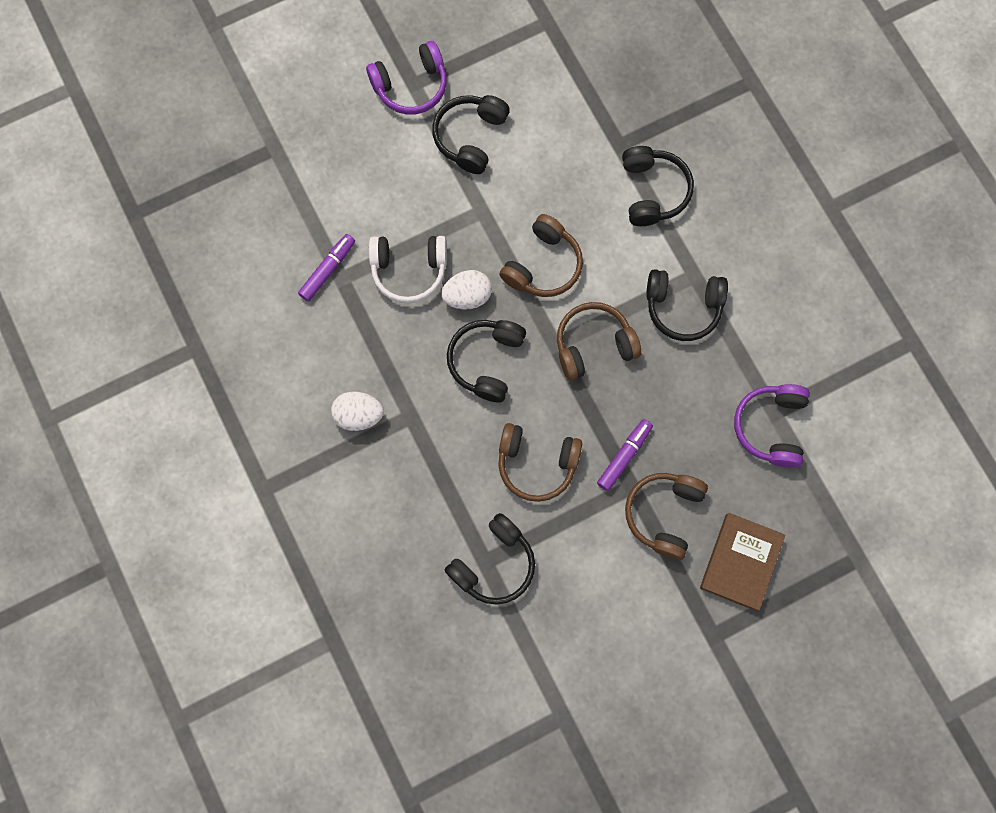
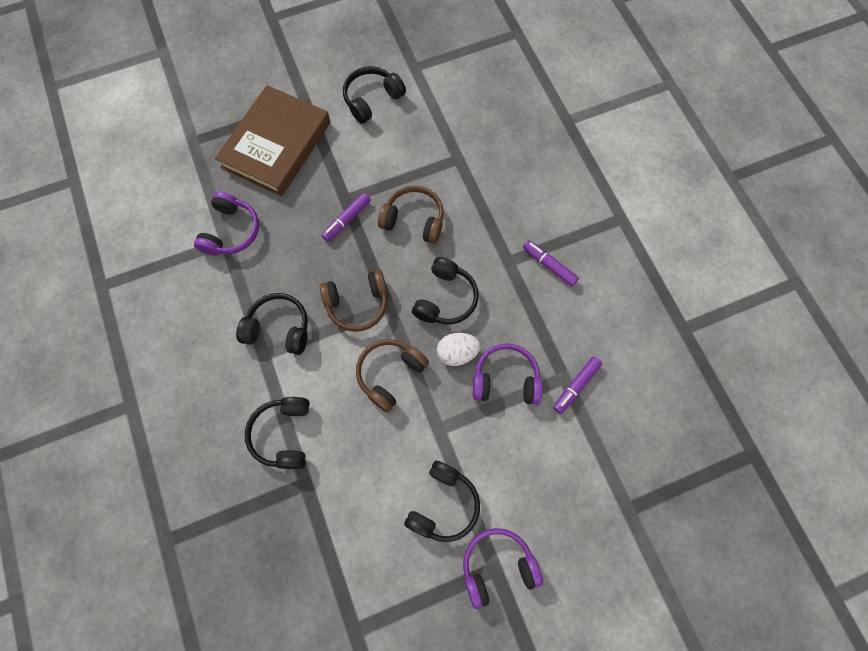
camera: 175 degrees left, 5 degrees down
(359, 415) = (549, 265): white egg -> purple marker
(409, 270) = (505, 379): white headphones -> purple headphones
(494, 564) = (452, 157): black headphones -> black headphones (372, 99)
(663, 514) = (325, 179): brown headphones -> none
(740, 562) = (276, 145): brown book -> brown book, size x1.67

